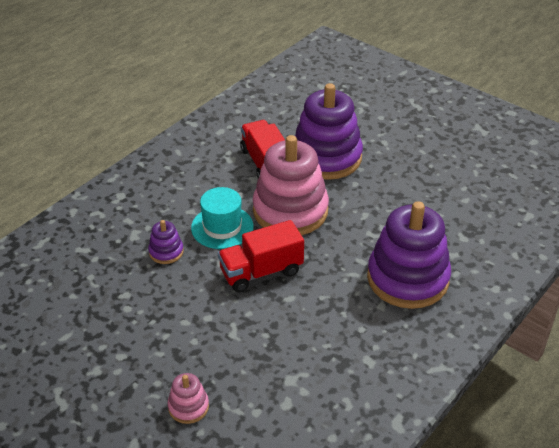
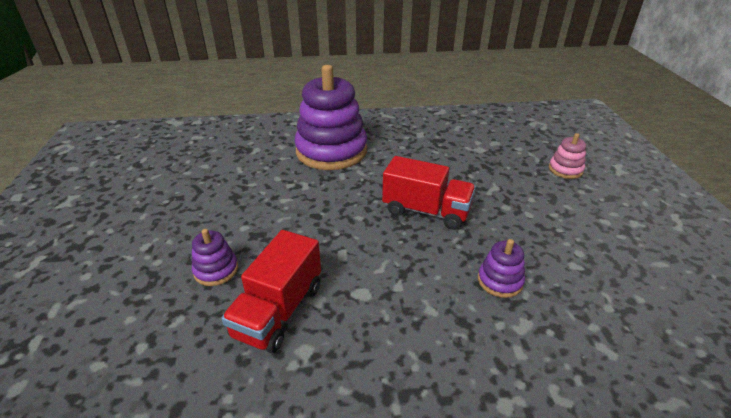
camera: 135 degrees left, 5 degrees down
(222, 227) = (416, 268): turquoise hat -> none
(290, 211) = (334, 241): pink stacking toy -> none
(326, 157) = (216, 270): purple stacking toy -> purple stacking toy, size x0.44

